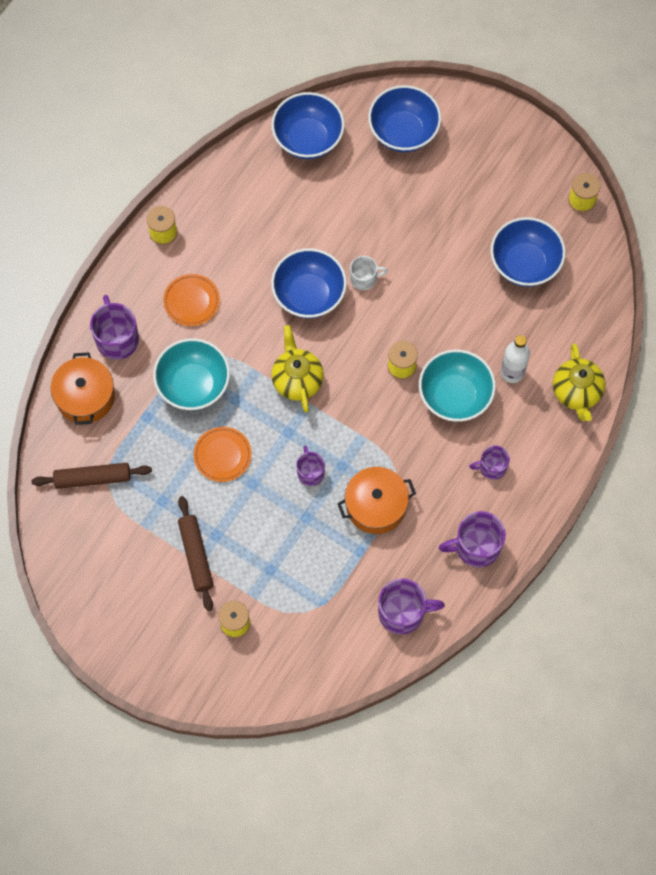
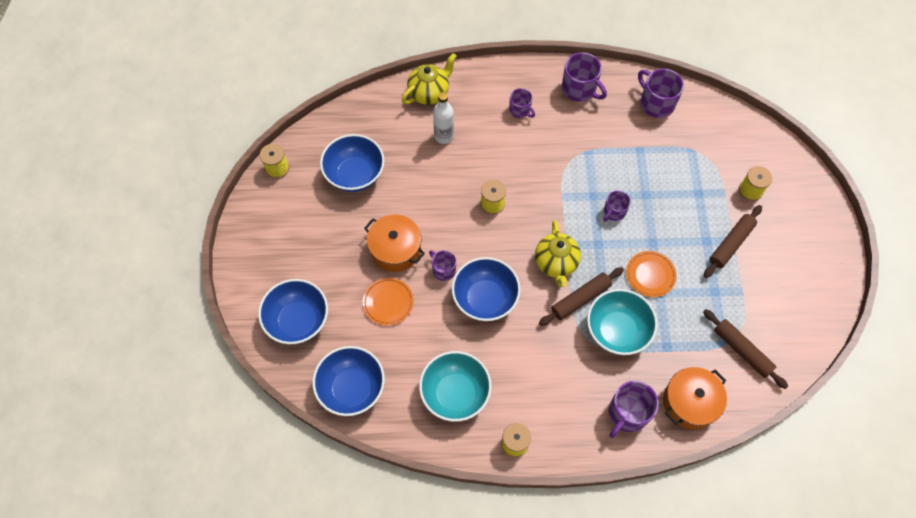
camera: 125 degrees left, 5 degrees down
(191, 301) = (554, 379): orange plate -> orange plate (388, 302)
(247, 376) = (580, 299): none -> brown rolling pin
(297, 380) = (556, 263): yellow teapot -> yellow teapot turned 45 degrees counterclockwise
(364, 278) = (443, 270): white mug -> purple mug
(376, 506) = (602, 159): orange pot -> orange pot (395, 249)
(455, 396) = (488, 159): turquoise bowl -> turquoise bowl (455, 393)

